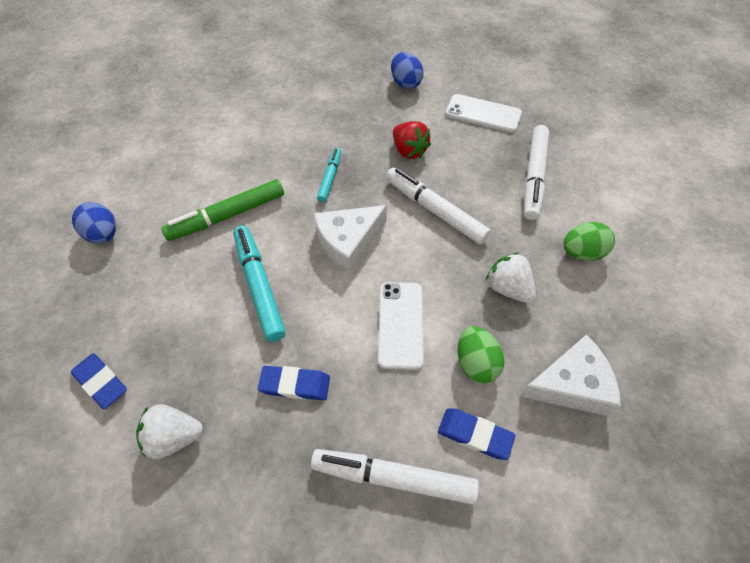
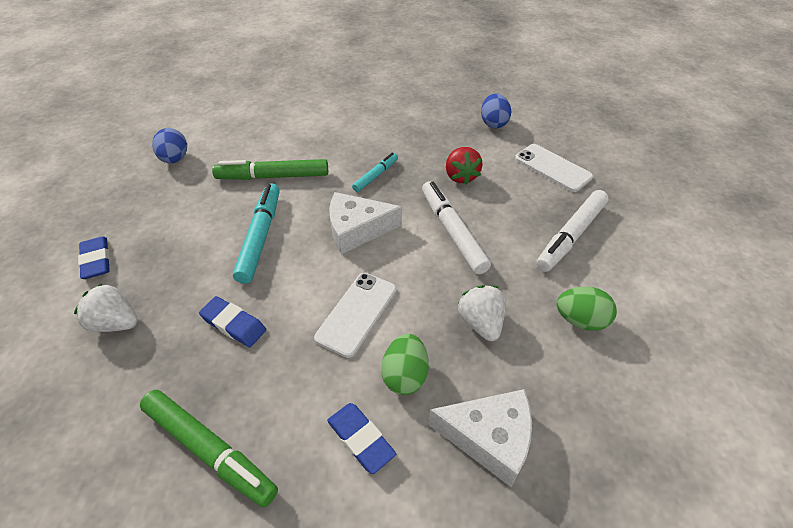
camera: 25 degrees right, 10 degrees down
(355, 509) = (210, 450): none -> green marker
(393, 478) = (261, 440): white marker -> none

